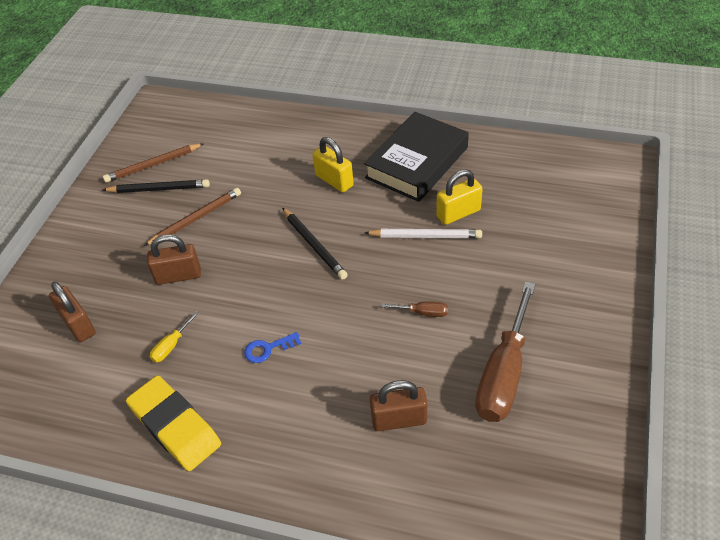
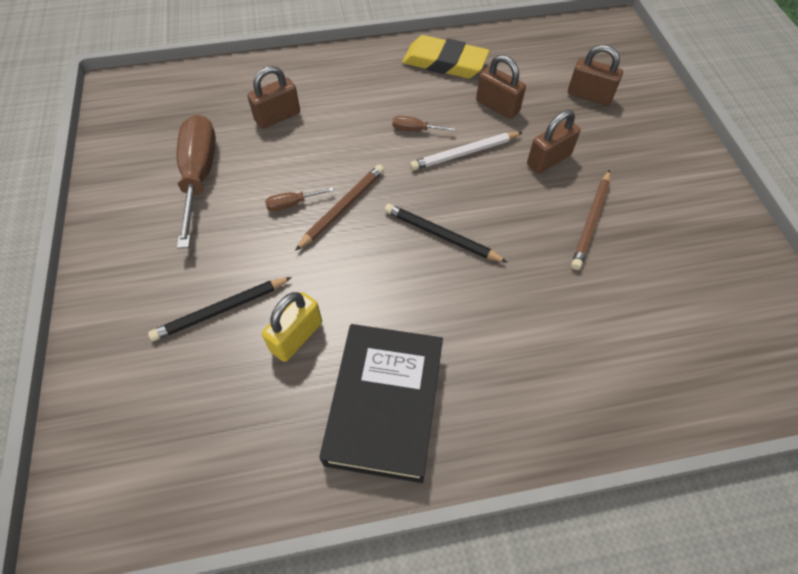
camera: 150 degrees right, 10 degrees up
(153, 165) = (713, 271): brown pencil -> brown pencil (342, 208)
(159, 189) = (669, 242): black pencil -> black pencil (220, 310)
(171, 346) = (497, 106): yellow screwdriver -> brown padlock
(268, 349) = (415, 130): blue key -> brown screwdriver
(334, 180) = (476, 331): yellow padlock -> none
(425, 236) = (324, 290): white pencil -> white pencil (464, 153)

